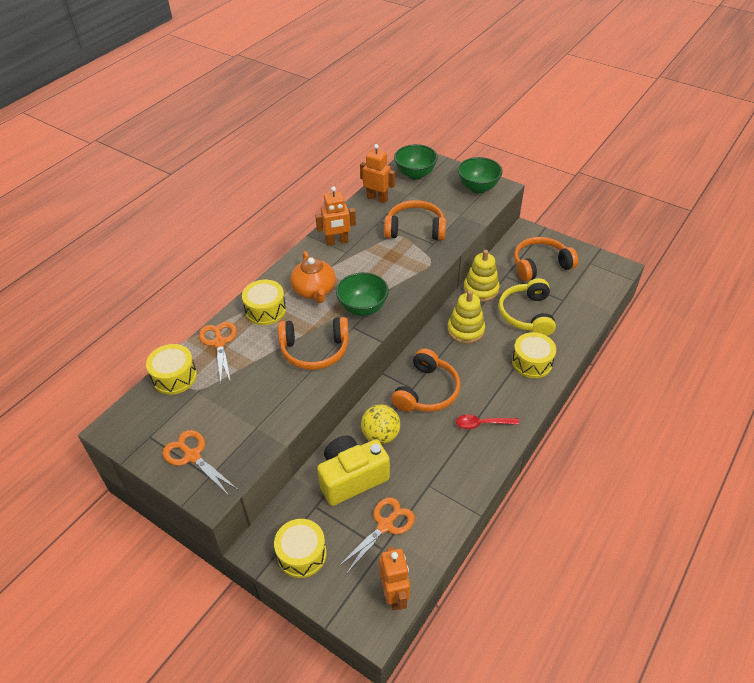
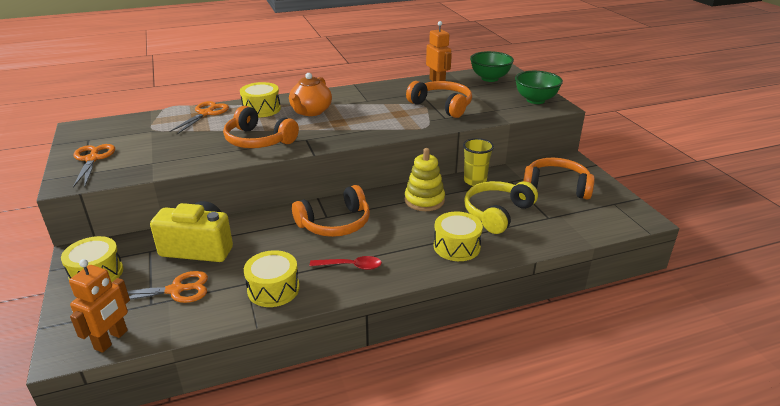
camera: 35 degrees right, 15 degrees down
(174, 377) = (152, 118): yellow drum -> yellow drum (273, 289)
(337, 242) = (369, 93): orange robot -> none
(363, 308) = (330, 132): green bowl -> none
(380, 435) = (259, 233): yellow ball -> none
(481, 289) = (475, 181): yellow stacking toy -> yellow cup
(482, 424) = (350, 266): red spoon -> red spoon turned 150 degrees clockwise

